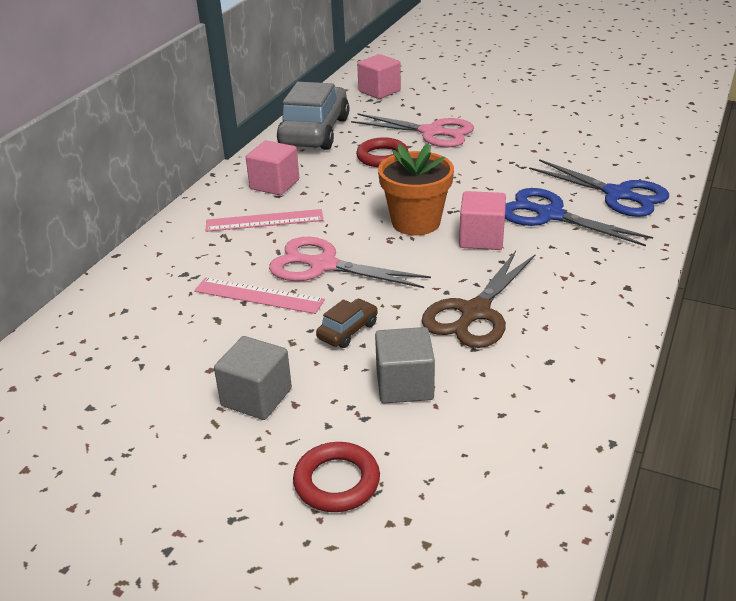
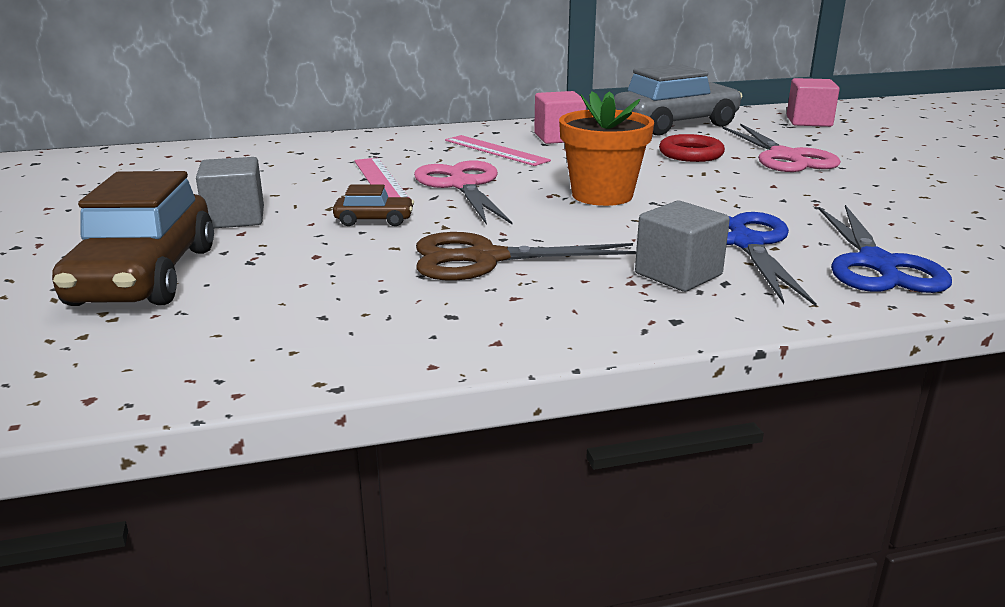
camera: 50 degrees right, 10 degrees down
(337, 482) = (145, 276): red ring -> brown car
(404, 385) = (319, 263): grey cube -> grey cube (678, 274)
(481, 238) = (629, 226): pink cube -> none

